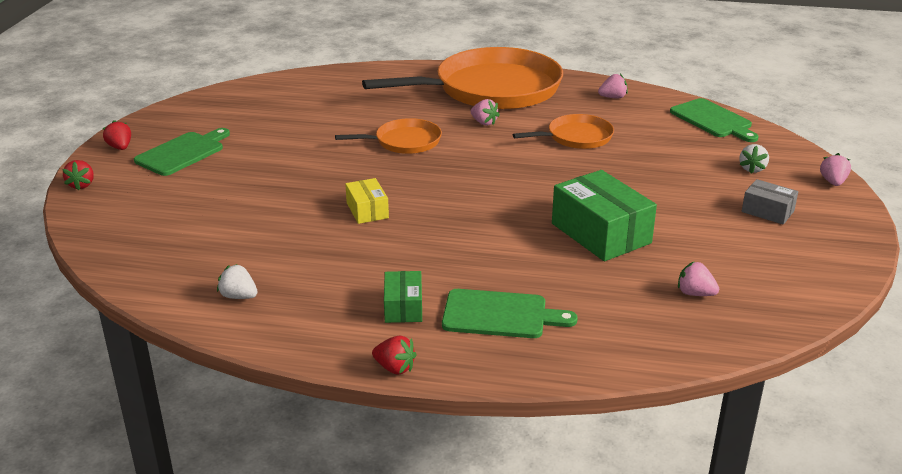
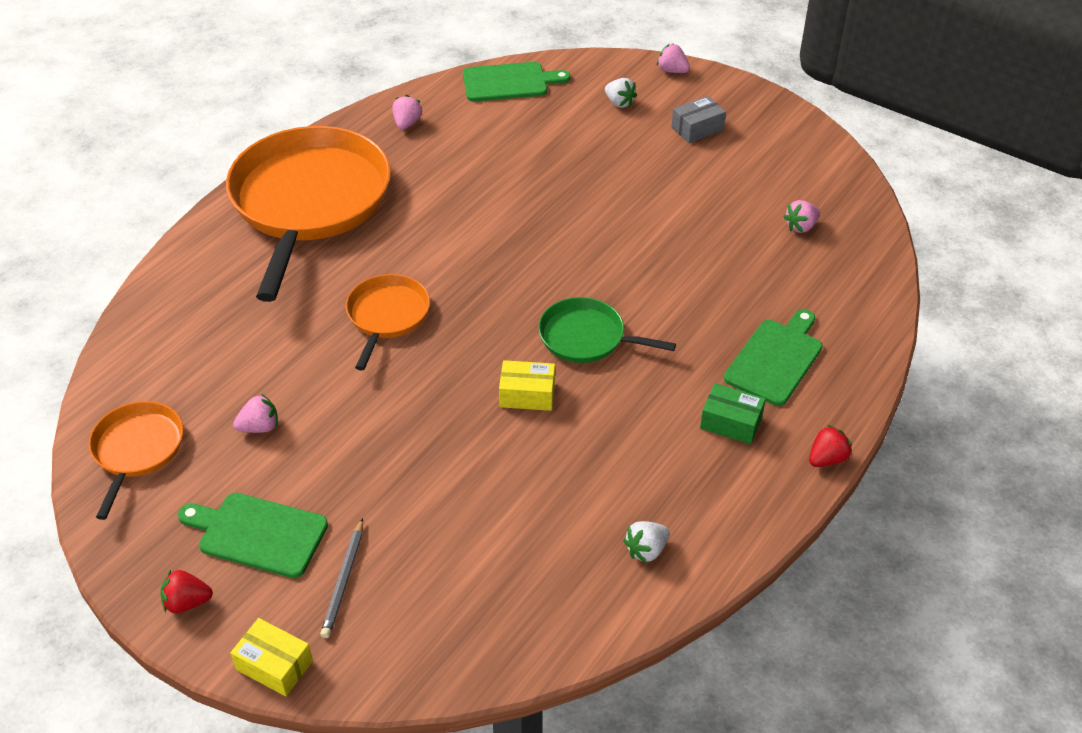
camera: 65 degrees left, 15 degrees up
(81, 185) = (274, 665): red strawberry -> yellow box
(157, 189) = (344, 580): none -> grey pencil
(183, 153) = (258, 533): green cutting board -> green cutting board turned 45 degrees counterclockwise
(448, 220) = (587, 337): none -> green pan
(484, 123) = (389, 237): pink strawberry -> pink strawberry (260, 427)
(576, 137) = (476, 184): orange pan -> orange pan (137, 450)
(600, 233) = (674, 242): green box -> none

